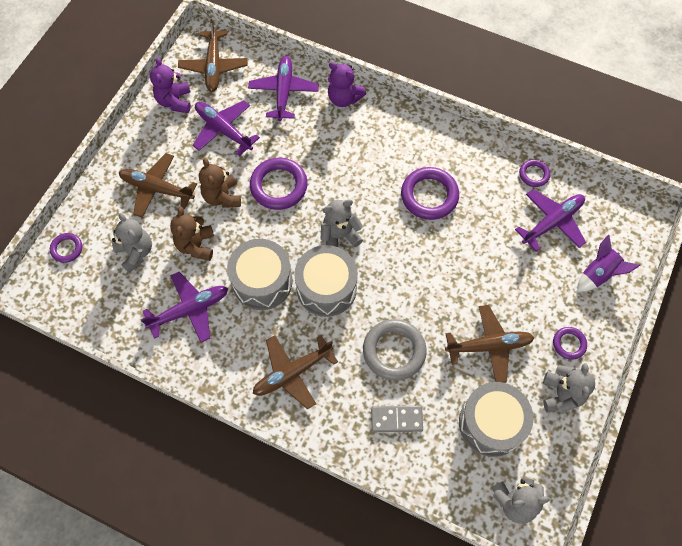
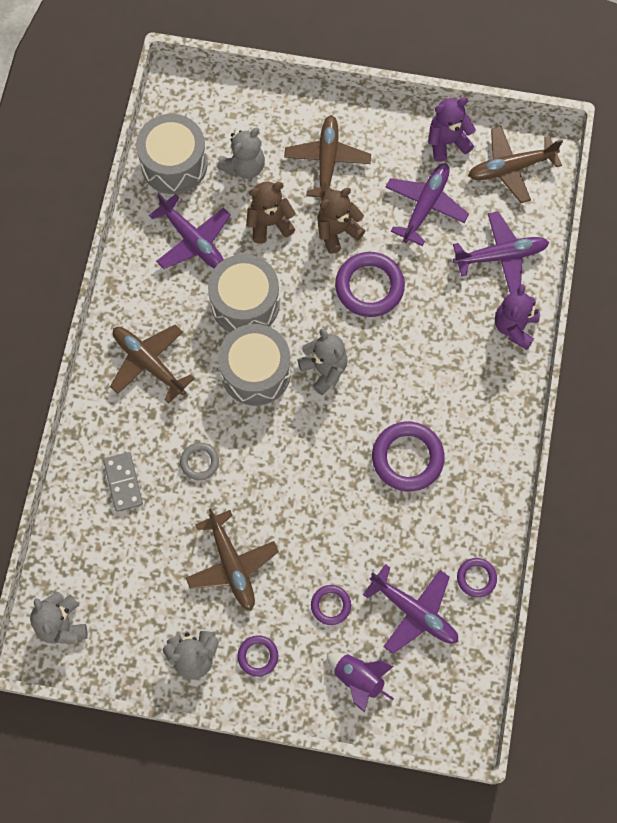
camera: 75 degrees right, 5 degrees up
(67, 249) = (230, 99): purple ring -> purple ring (330, 605)
(394, 351) = (199, 462): grey ring -> grey ring, size x0.54
(491, 423) = (142, 584): grey drum -> grey drum (174, 164)

